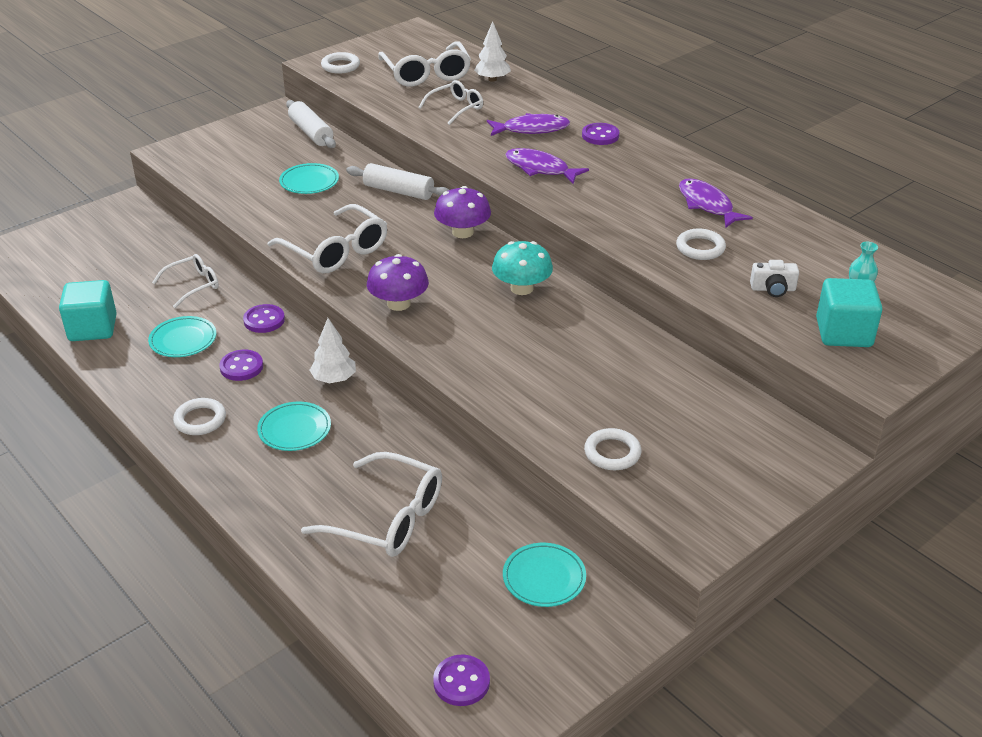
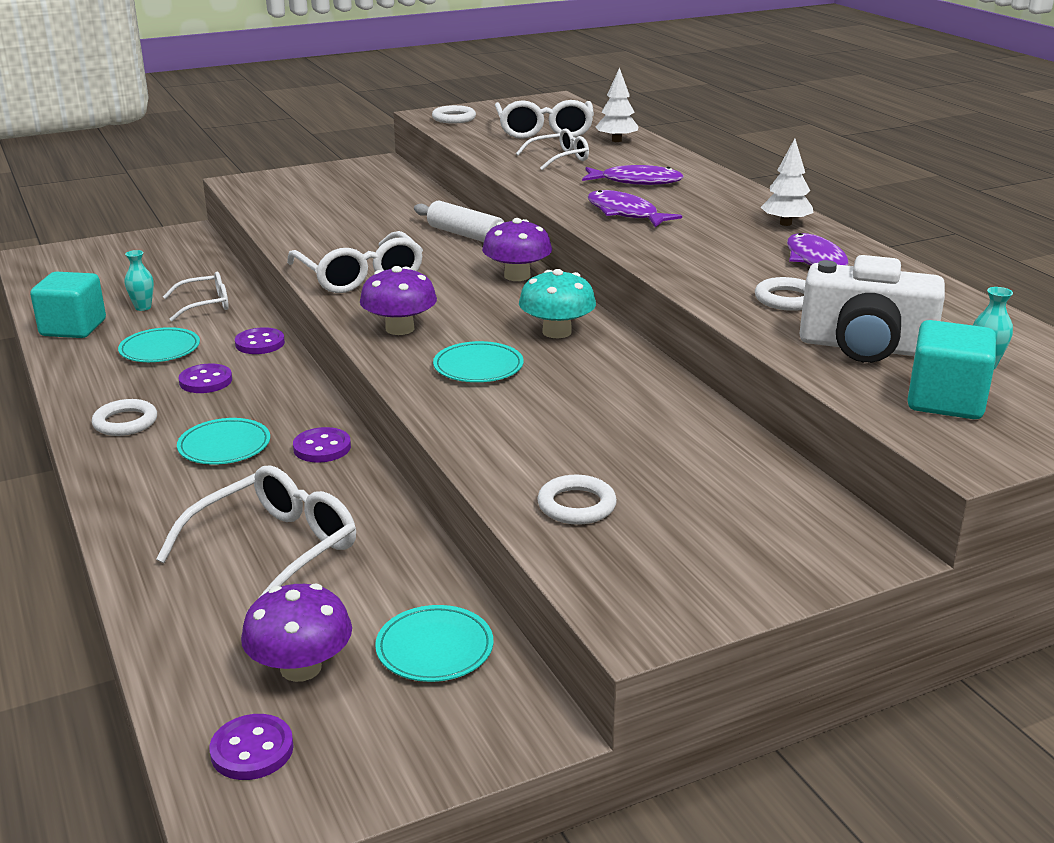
camera: 15 degrees right, 10 degrees down
(140, 296) = (143, 307): none -> turquoise vase
(309, 182) = (372, 218): turquoise plate -> turquoise plate (478, 367)
(311, 133) = (402, 181): white rolling pin -> none
(334, 379) = (302, 405): white tree -> white tree (785, 223)
(387, 518) = (275, 550): white glasses -> white glasses turned 90 degrees counterclockwise
(460, 612) = (301, 668): none -> purple mushroom
(600, 136) = (716, 193): purple button -> purple button (322, 447)
(773, 289) = (865, 347): white camera -> white camera, size x2.16

